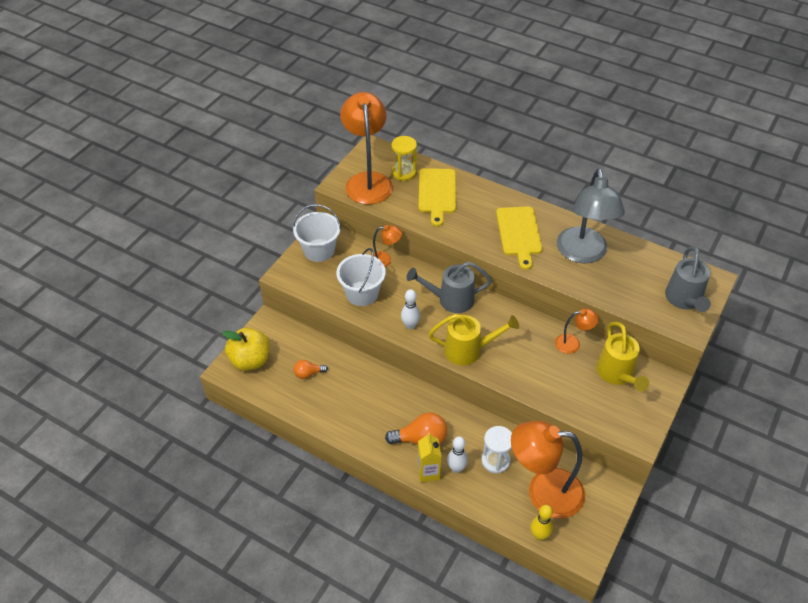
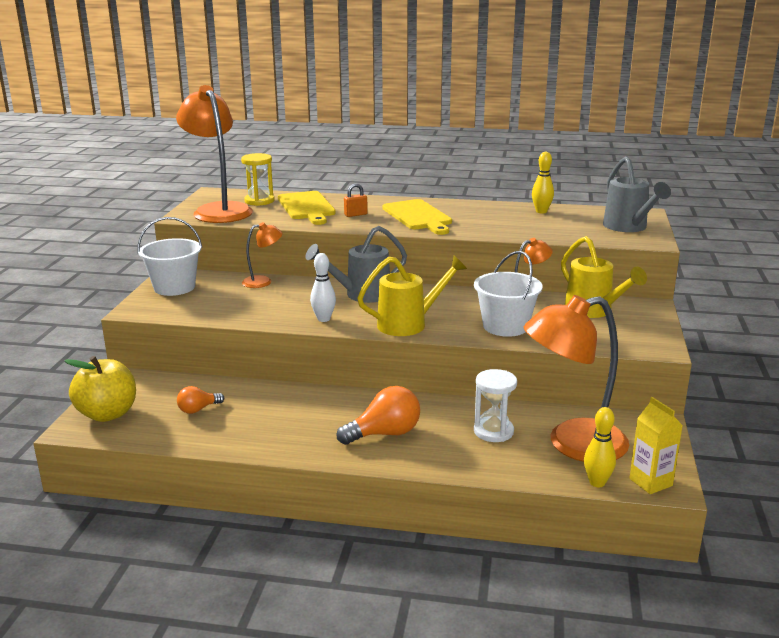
camera: 20 degrees left, 25 degrees down
(362, 293) = (247, 307): white bucket -> white bucket (505, 326)
(428, 472) = (413, 460): yellow carton -> yellow carton (650, 482)
(456, 468) = (448, 448): white bowling pin -> none
(470, 217) = (355, 214): none -> orange padlock
(583, 254) = (497, 218): grey lamp -> none
(625, 252) = (541, 211): none -> yellow bowling pin

